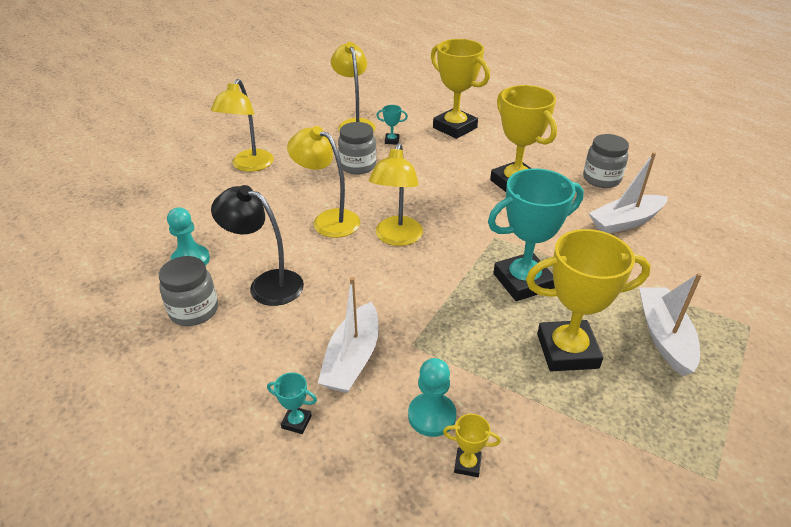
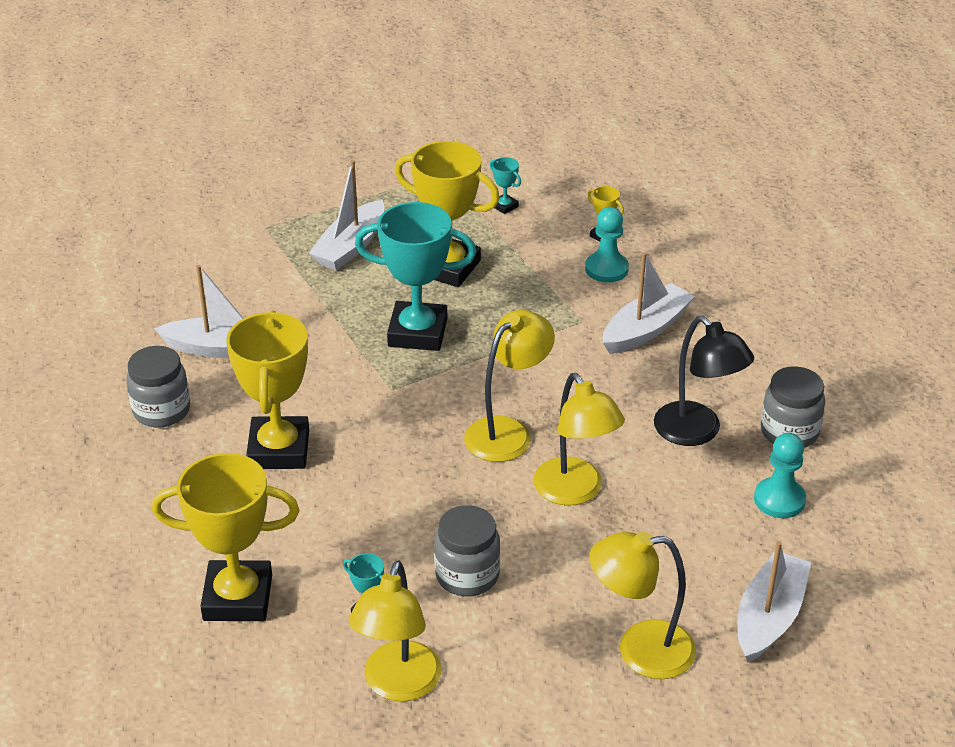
camera: 150 degrees left, 0 degrees up
(182, 198) = (769, 617): none -> white boat
(249, 166) = (640, 650): yellow lamp -> yellow lamp turned 135 degrees counterclockwise
(296, 422) = (721, 303): turquoise trophy -> turquoise trophy (504, 206)
(455, 128) = (238, 598): yellow trophy -> yellow trophy turned 75 degrees counterclockwise

